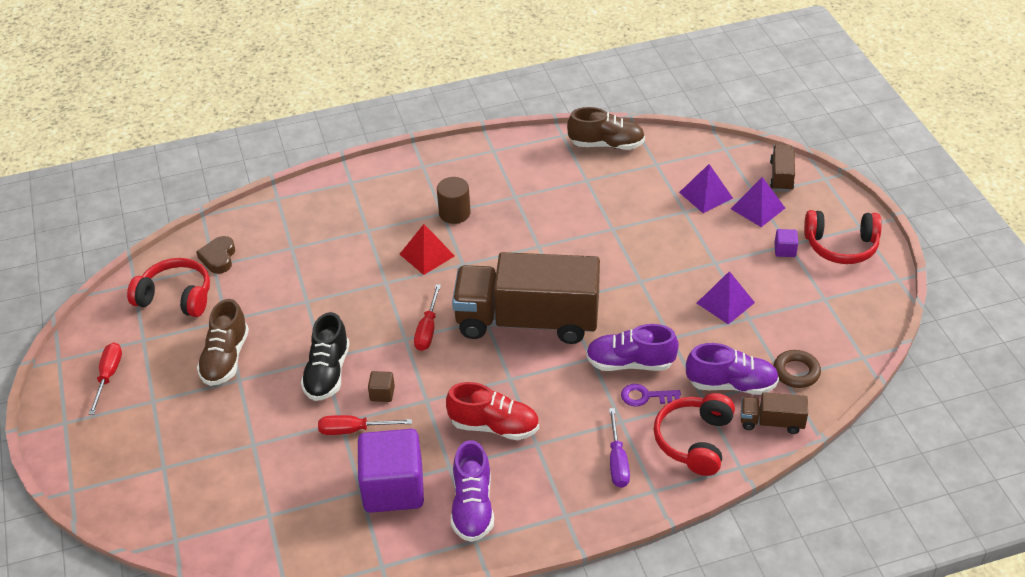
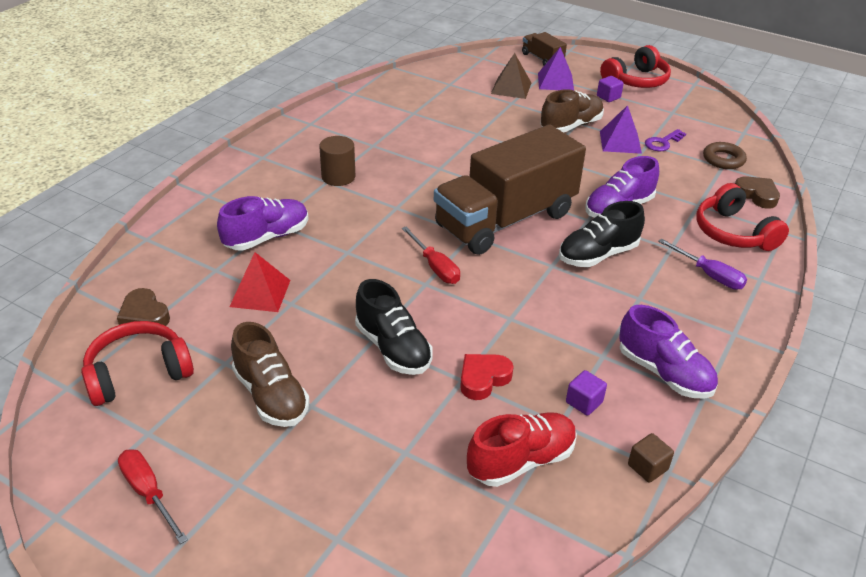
camera: 45 degrees left, 5 degrees down
(354, 430) = (483, 379): red screwdriver -> red heart
(382, 393) = (466, 335): brown cube -> brown cube (647, 467)
(393, 488) = (584, 402): purple cube -> purple cube, size x0.40
(427, 255) = (356, 215): red pyramid -> red pyramid (260, 293)
(494, 426) = (591, 305): red shoe -> red shoe (521, 461)
(555, 391) = (598, 255): none -> black shoe
(606, 144) = (396, 86): brown shoe -> brown shoe (571, 126)
(645, 396) = (661, 223): purple key -> purple key (662, 143)
(706, 195) = (511, 88): purple pyramid -> brown pyramid
(731, 384) = (699, 186): purple shoe -> purple shoe (267, 237)
(771, 422) = (756, 195): brown truck -> brown heart

